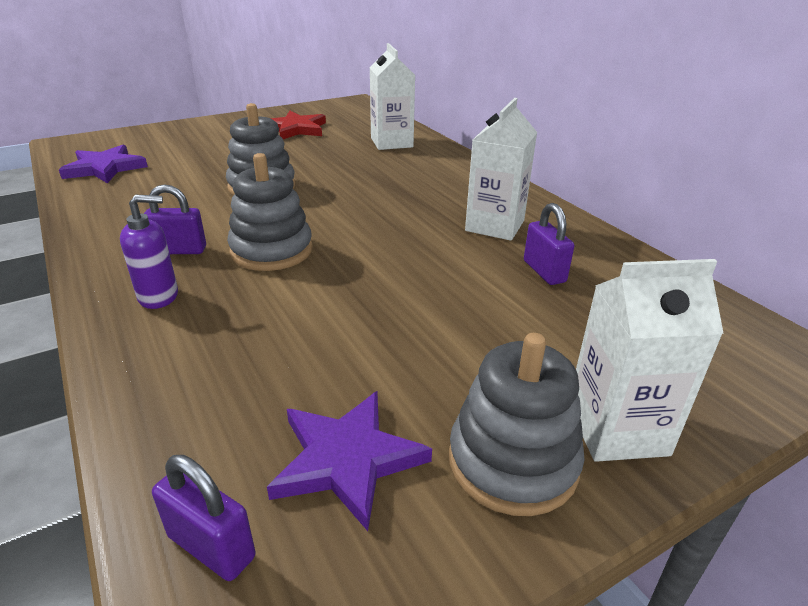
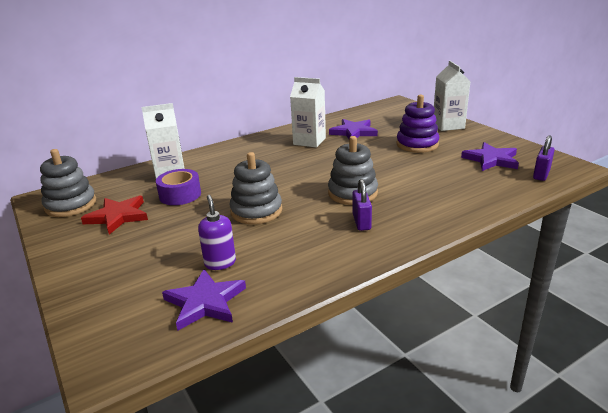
camera: 90 degrees left, 5 degrees down
(159, 296) = (415, 216): purple soap dispenser -> purple soap dispenser (220, 263)
(330, 150) = (180, 195): none -> purple tape
(469, 346) = (417, 144): none -> purple stacking toy
(513, 462) = (473, 138): grey stacking toy -> grey stacking toy (71, 205)
(544, 271) = (353, 132): purple padlock -> purple star

